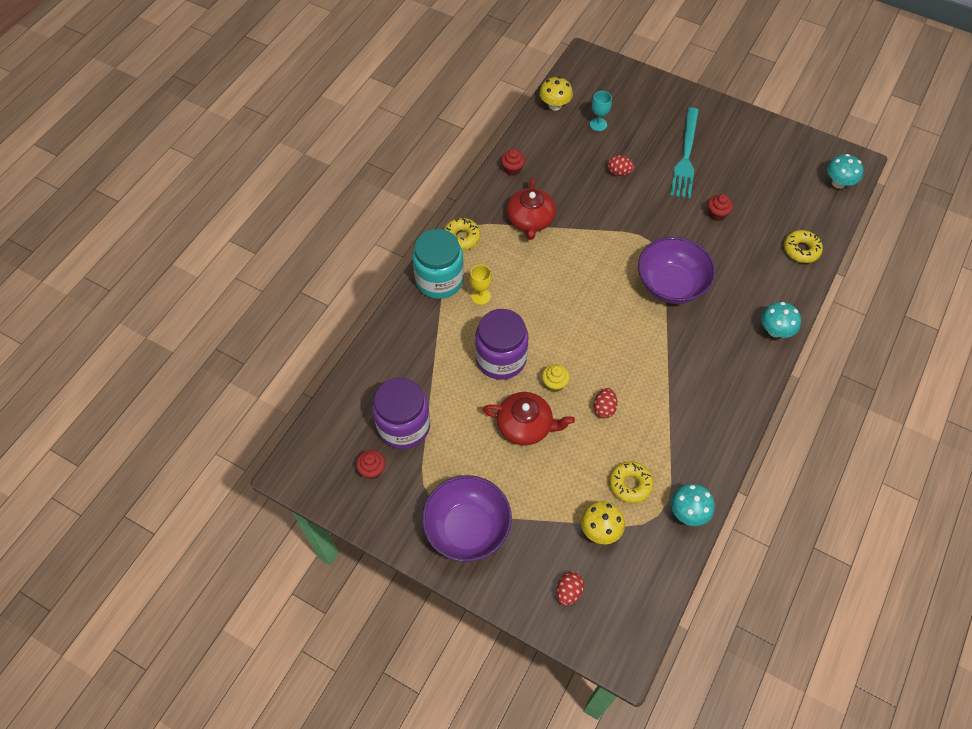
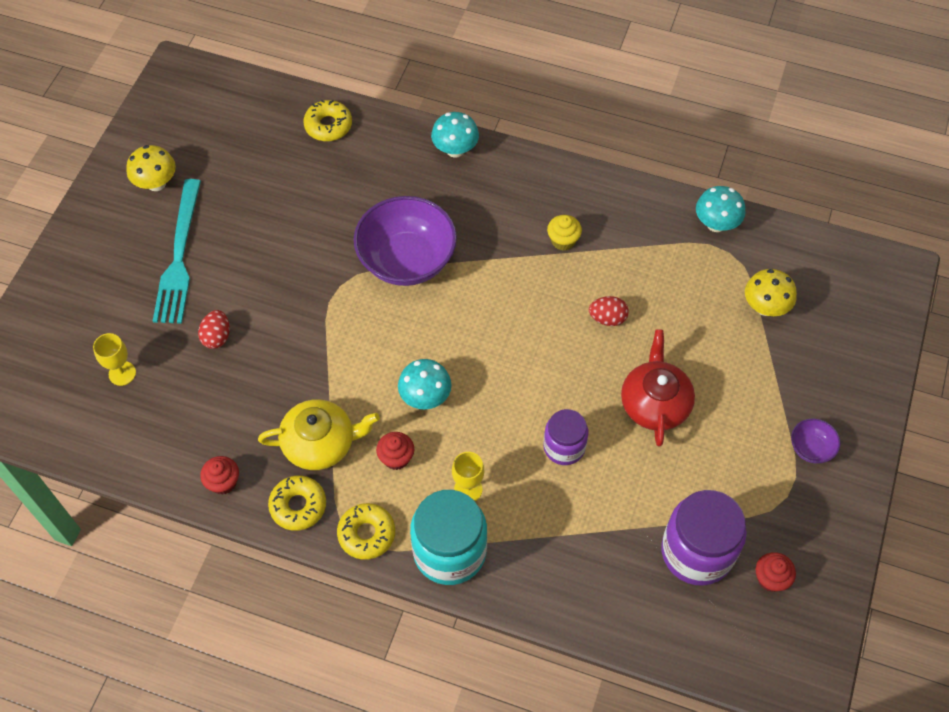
camera: 100 degrees left, 0 degrees up
(467, 528) = (811, 448): purple bowl -> purple bowl, size x0.44
(501, 358) = (564, 447): purple jar -> purple jar, size x0.60
(530, 220) = (320, 443): red teapot -> yellow teapot
(554, 384) = (586, 377): yellow cupcake -> yellow cupcake (563, 240)
(555, 105) = (83, 439): yellow mushroom -> yellow mushroom (156, 183)
(568, 592) = (848, 331): red egg -> none
(598, 124) = (122, 373): turquoise goblet -> yellow goblet
(630, 484) = (700, 282): yellow donut -> yellow donut (298, 506)
(686, 156) = (179, 256): turquoise fork -> turquoise fork turned 90 degrees clockwise
(717, 214) = (281, 215): red cupcake -> red cupcake (396, 458)
(838, 183) = (213, 88): turquoise mushroom -> turquoise mushroom (425, 397)

